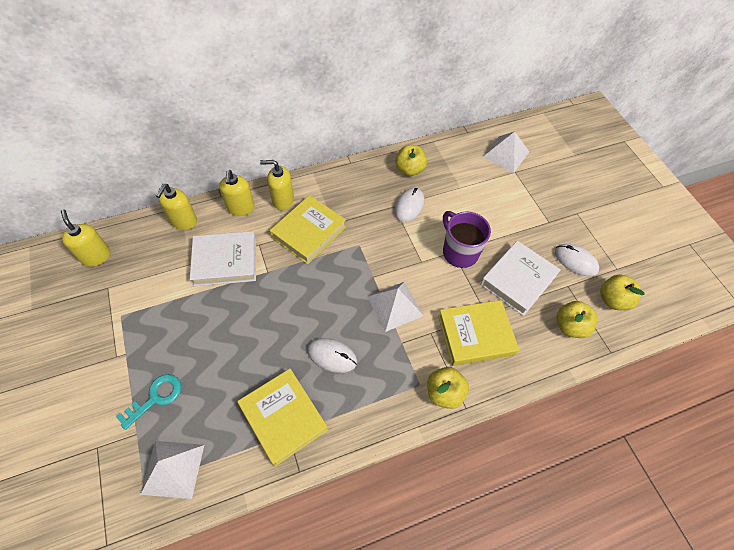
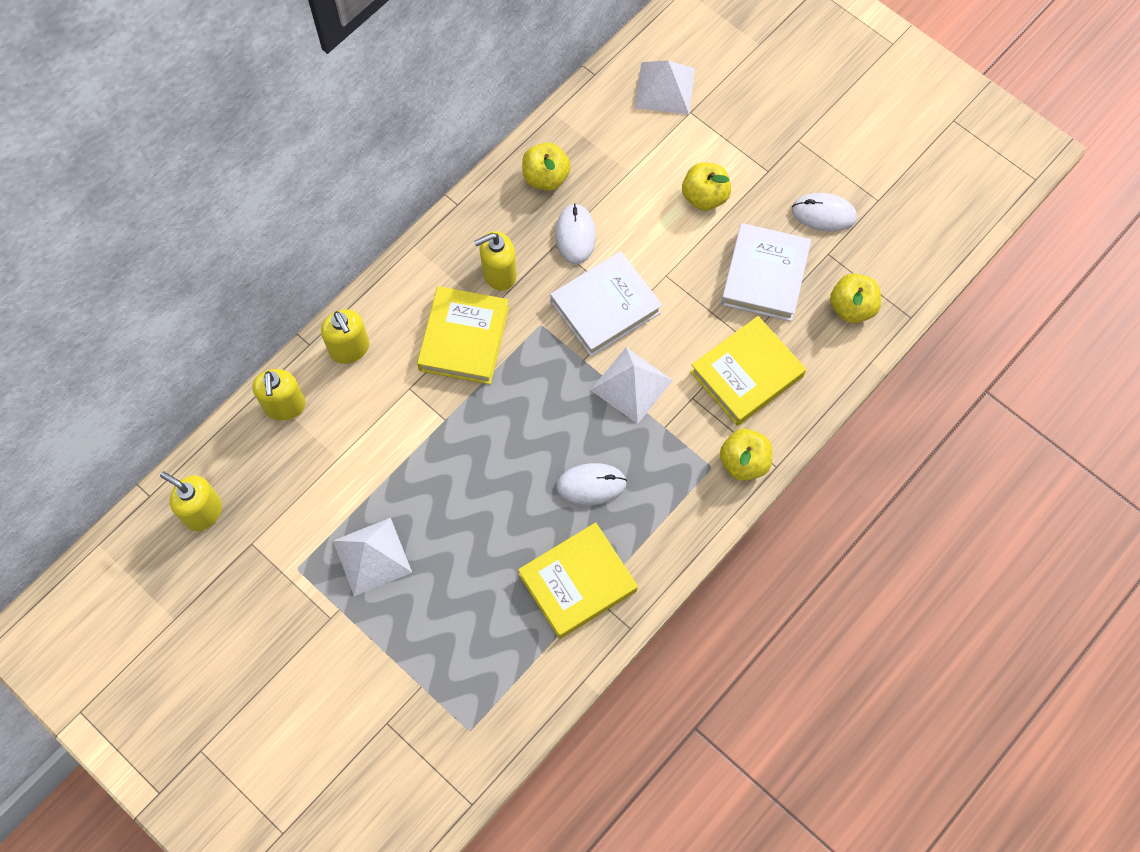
camera: 25 degrees left, 10 degrees up
(156, 397) = (414, 637): turquoise key -> none
(172, 469) = (489, 698): white pyramid -> white pyramid (372, 556)
(225, 261) = (381, 433): white book -> white book (605, 307)
(283, 200) = (399, 309): yellow soap dispenser -> yellow soap dispenser (499, 274)
(283, 417) = (577, 582): yellow book -> yellow book turned 60 degrees counterclockwise
(459, 252) = (674, 271): purple mug -> none
(613, 300) = (888, 247): yellow apple -> yellow apple (704, 197)

